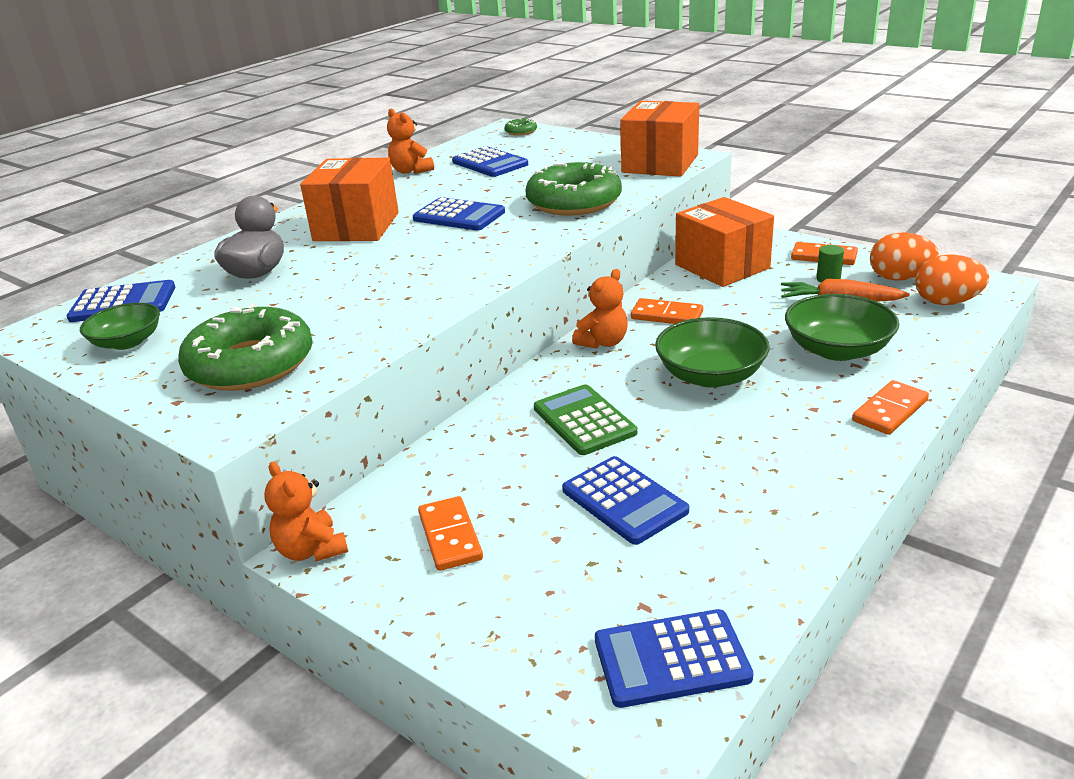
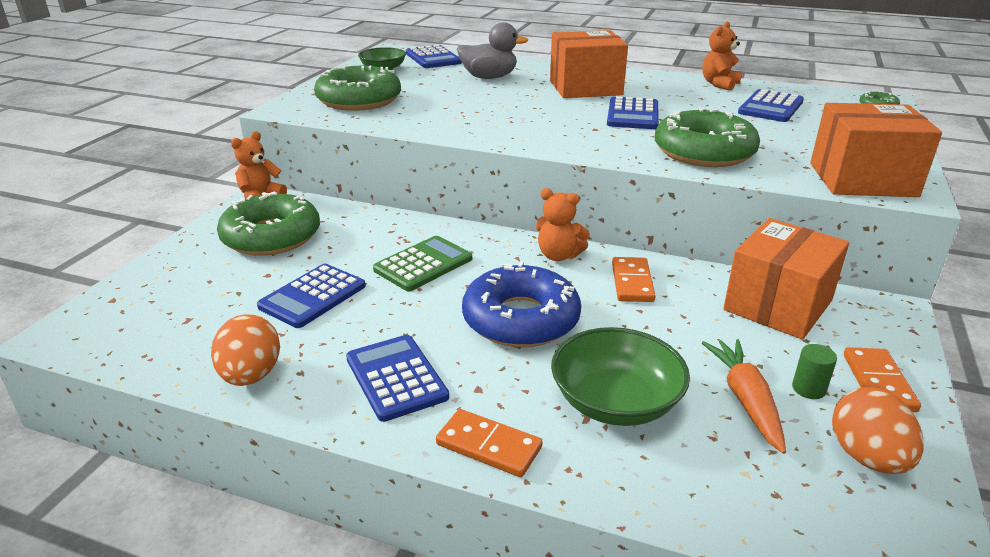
camera: 70 degrees right, 0 degrees up
(450, 536) = (271, 236): orange domino -> green donut
(671, 659) = (130, 337): blue calculator -> blue calculator (396, 378)
(710, 375) = (521, 319): green bowl -> blue donut
(946, 302) = (819, 508): orange egg -> orange egg (251, 376)

